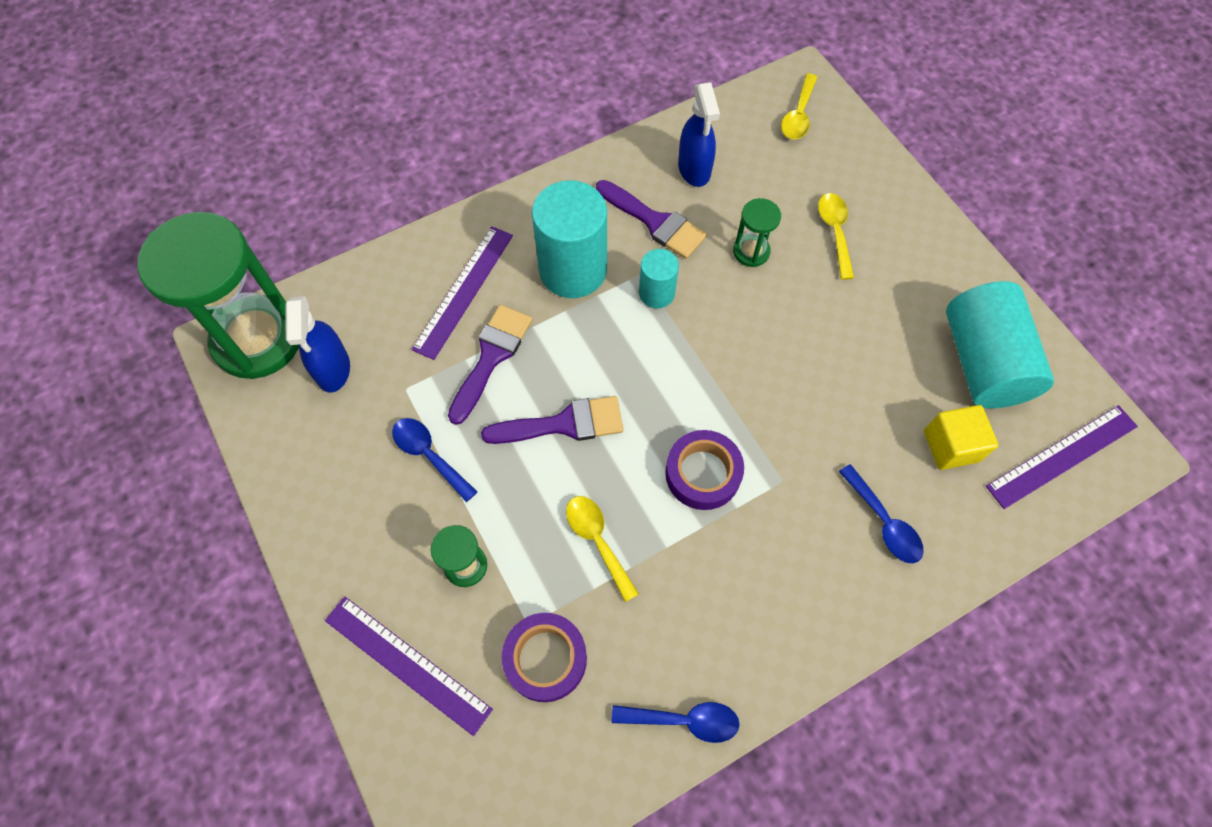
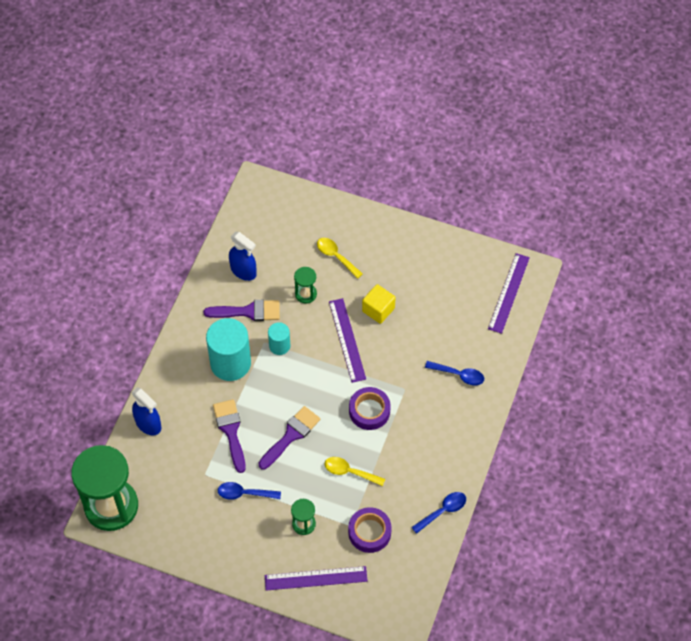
camera: 40 degrees left, 5 degrees down
(333, 369) = (162, 491): blue spray bottle -> blue spray bottle (148, 424)
(464, 291) = (188, 411): purple ruler -> purple ruler (347, 340)
(798, 115) = (270, 206): yellow spoon -> none
(951, 446) = (461, 322): yellow cube -> yellow cube (378, 310)
(982, 362) = (447, 274): turquoise cylinder -> none

